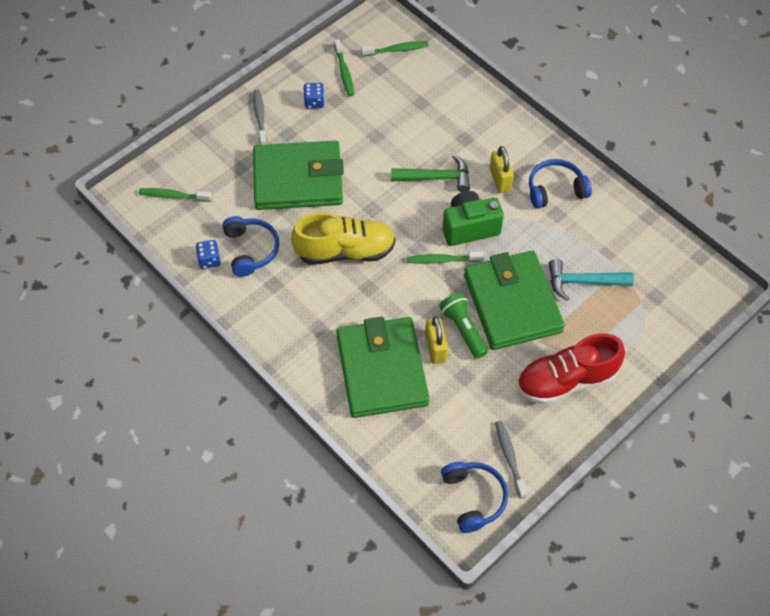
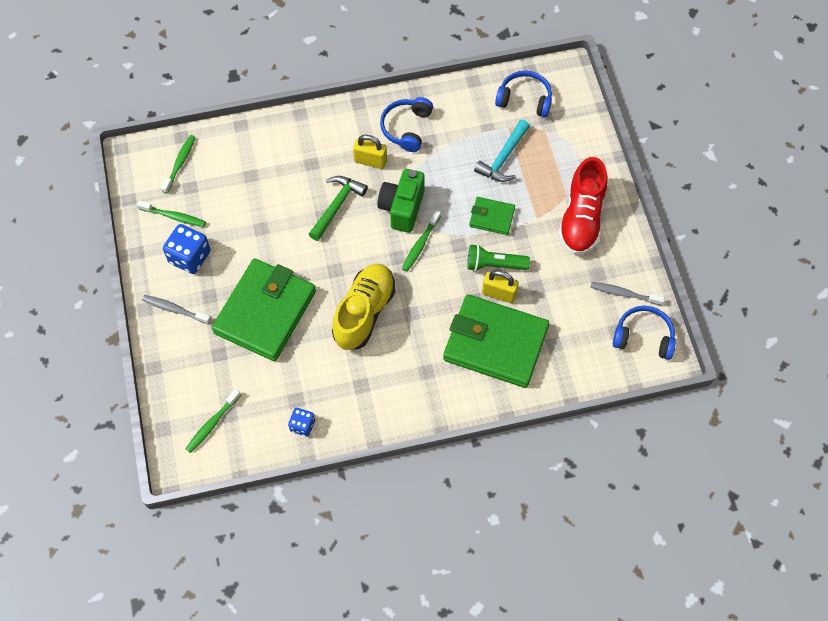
camera: 60 degrees left, 5 degrees up
(250, 250) = (314, 386): blue headphones -> blue headphones (524, 99)
(314, 102) = (190, 257): blue dice -> blue dice, size x1.71
(512, 303) = (492, 217): green wallet -> green wallet, size x0.47

